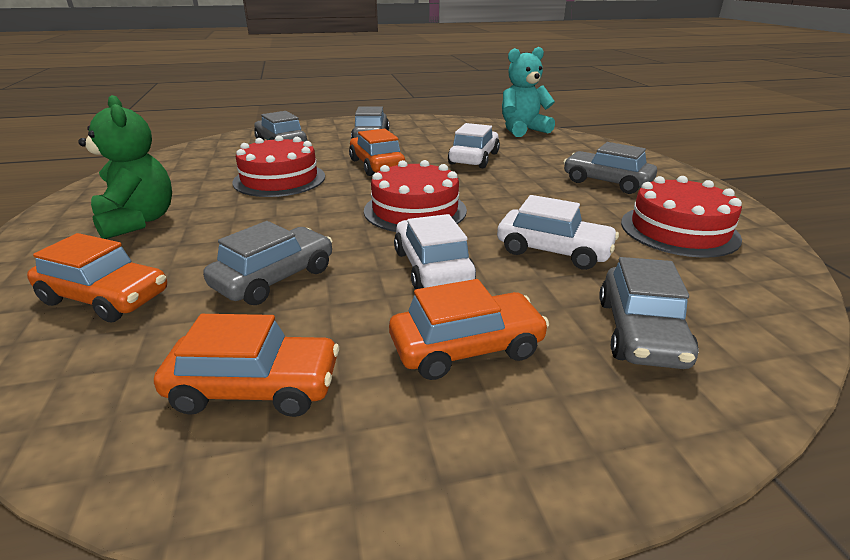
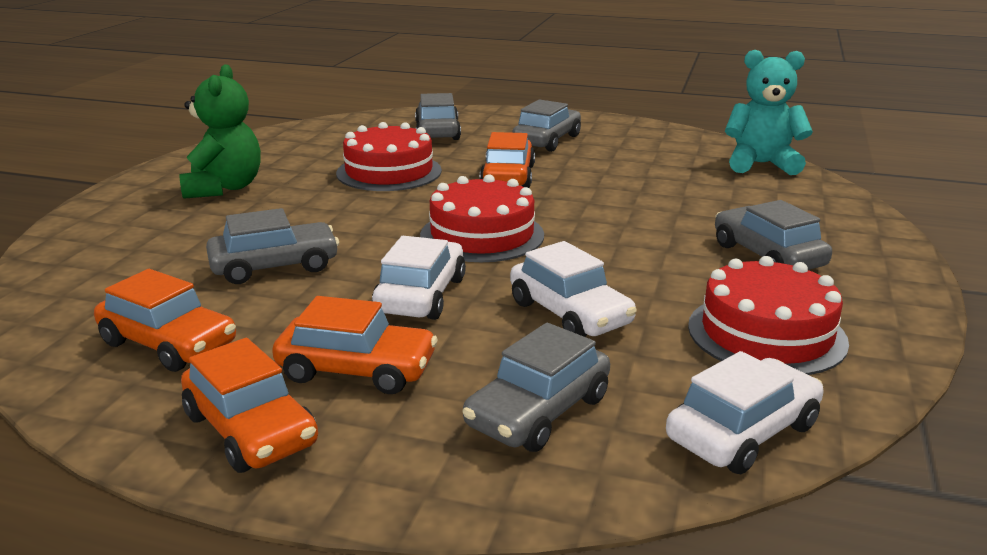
camera: 30 degrees right, 5 degrees down
(105, 298) = (140, 247): orange car -> orange car (251, 430)
(474, 158) = (635, 190): white car -> white car (743, 432)

